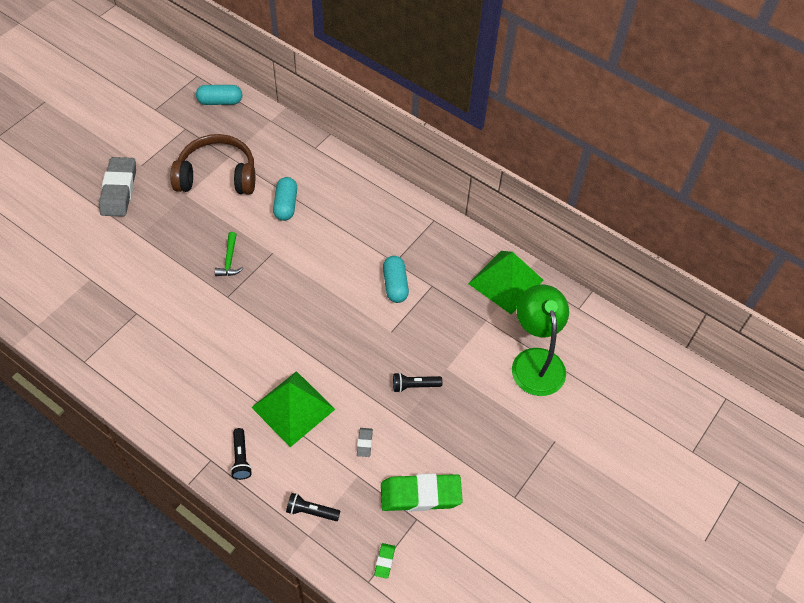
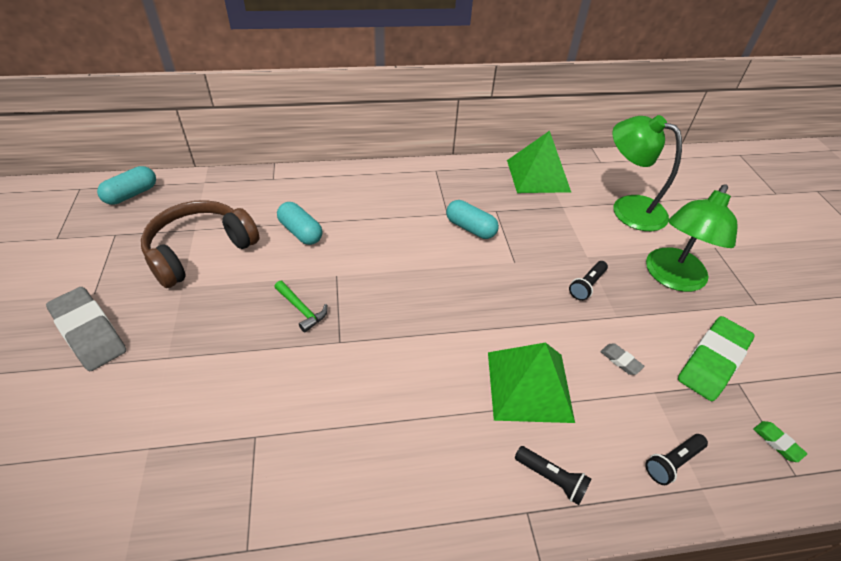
camera: 45 degrees left, 10 degrees down
(482, 431) = (672, 278): none -> green lamp

